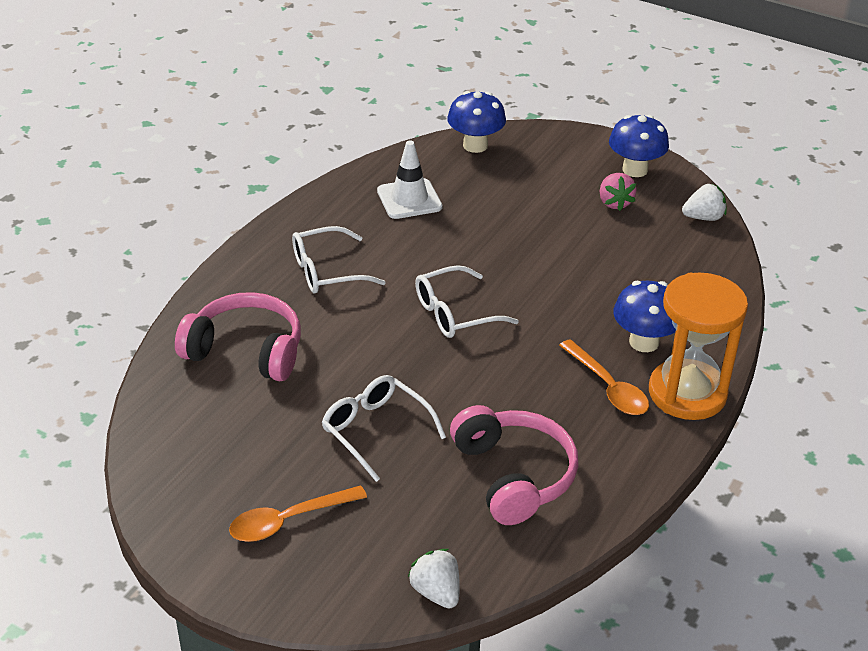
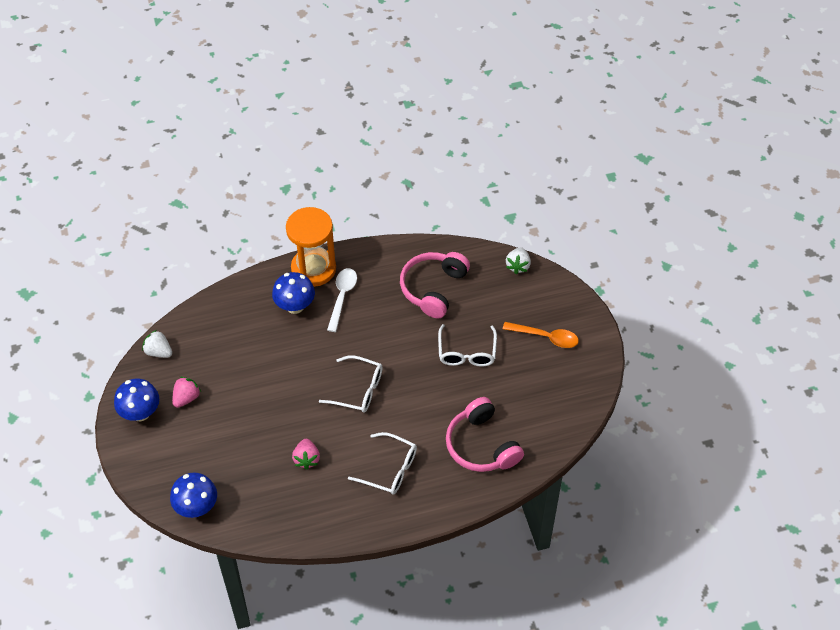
camera: 135 degrees left, 15 degrees up
(409, 199) = (287, 491): white traffic cone -> none
(425, 230) = (306, 459): none -> pink strawberry
(608, 387) = (342, 297): orange spoon -> white spoon

